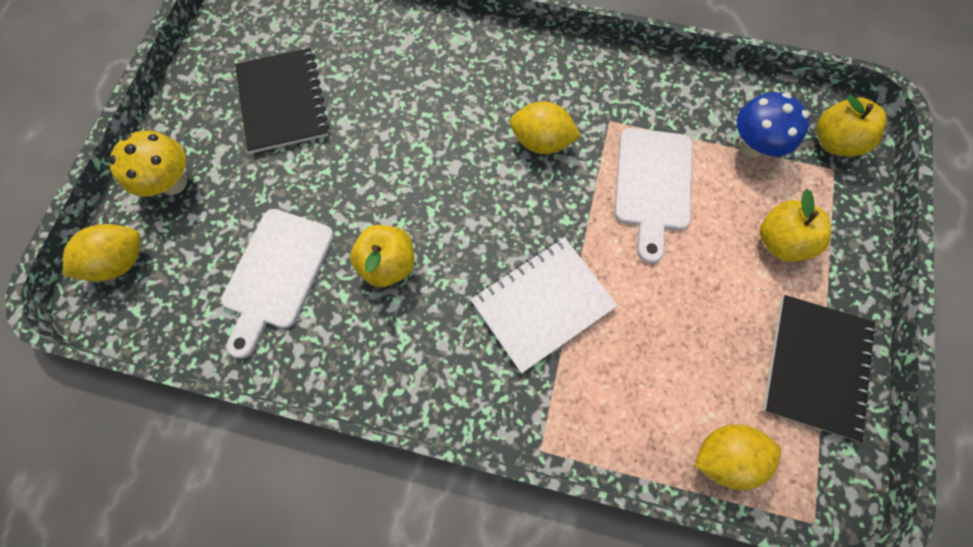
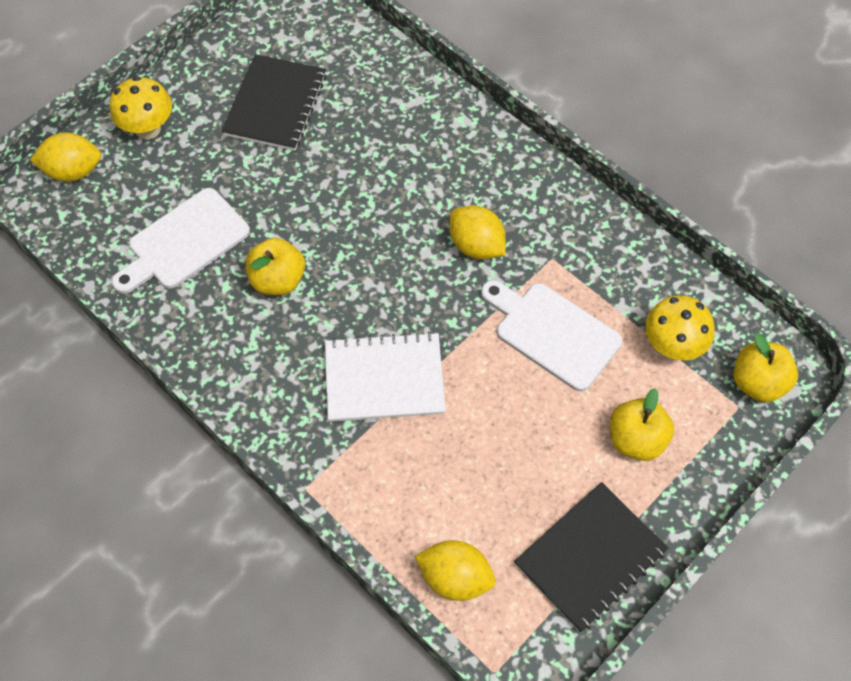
camera: 30 degrees right, 10 degrees down
(653, 185) = (552, 333): white cutting board -> white cutting board turned 90 degrees clockwise
(751, 146) = (672, 346): blue mushroom -> yellow mushroom

